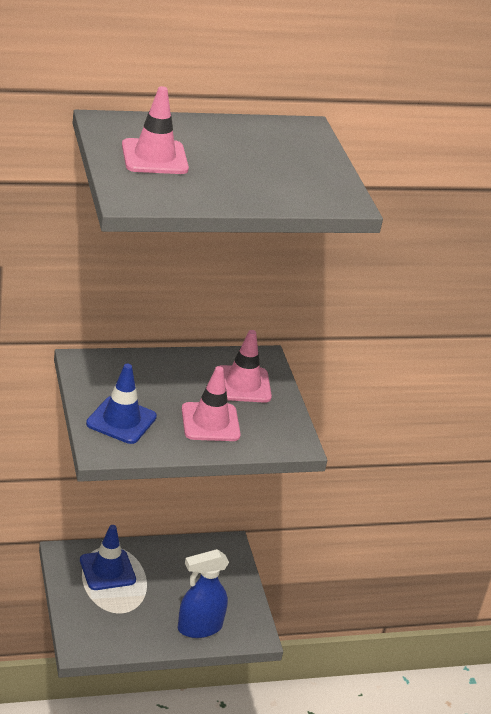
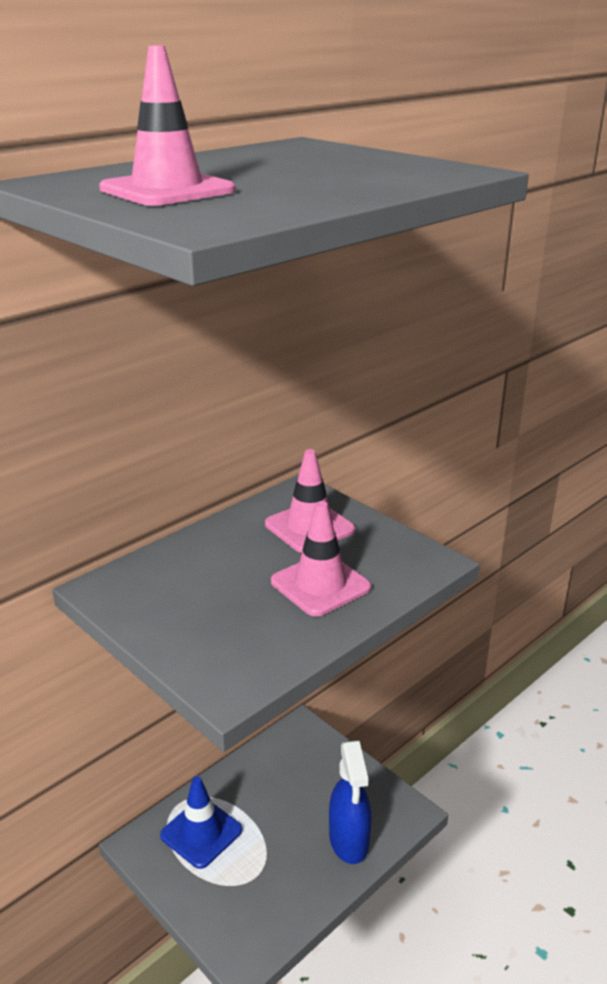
camera: 25 degrees left, 5 degrees down
(121, 420) = (216, 636): blue traffic cone -> none
(199, 627) = (349, 841): blue spray bottle -> blue spray bottle turned 45 degrees counterclockwise

